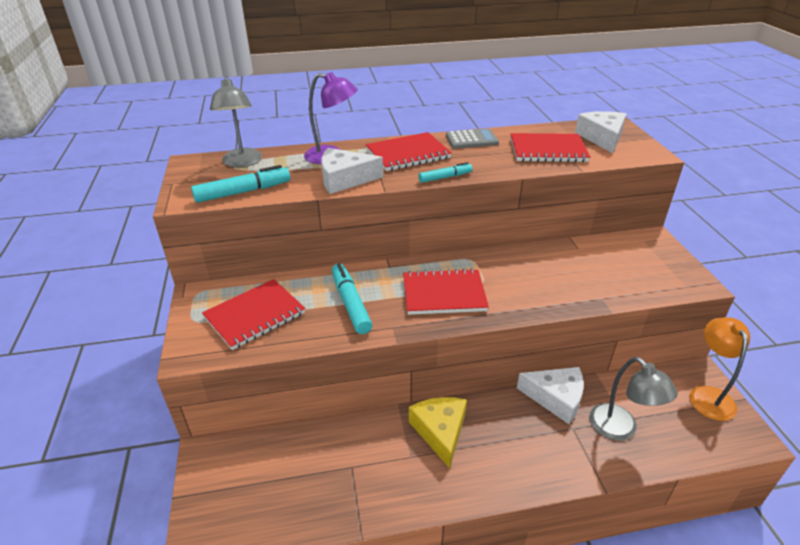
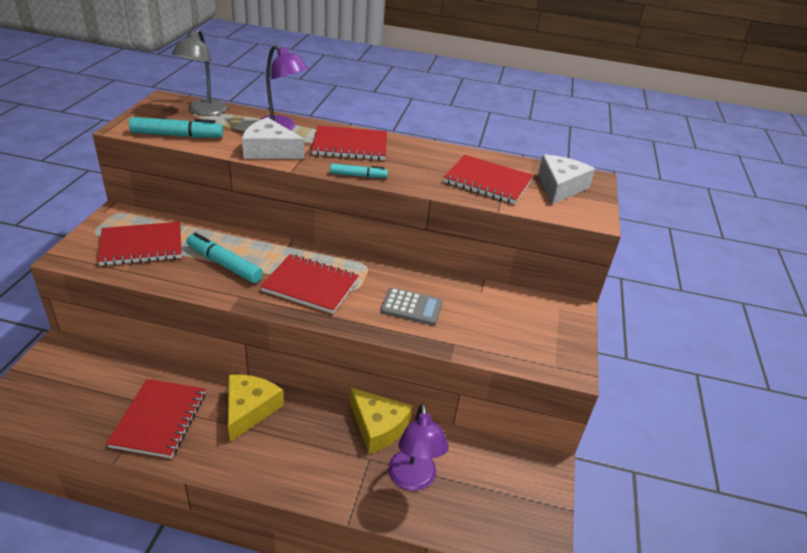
camera: 20 degrees right, 0 degrees up
(350, 304) = (224, 264): turquoise marker -> turquoise marker turned 60 degrees counterclockwise
(369, 477) = (159, 419): none -> red notebook
(471, 139) = (425, 150): grey calculator -> grey calculator (411, 307)
(556, 398) = (378, 427): white cheese -> yellow cheese
(620, 429) = (413, 479): grey lamp -> purple lamp
(708, 395) = (535, 489): orange lamp -> none

